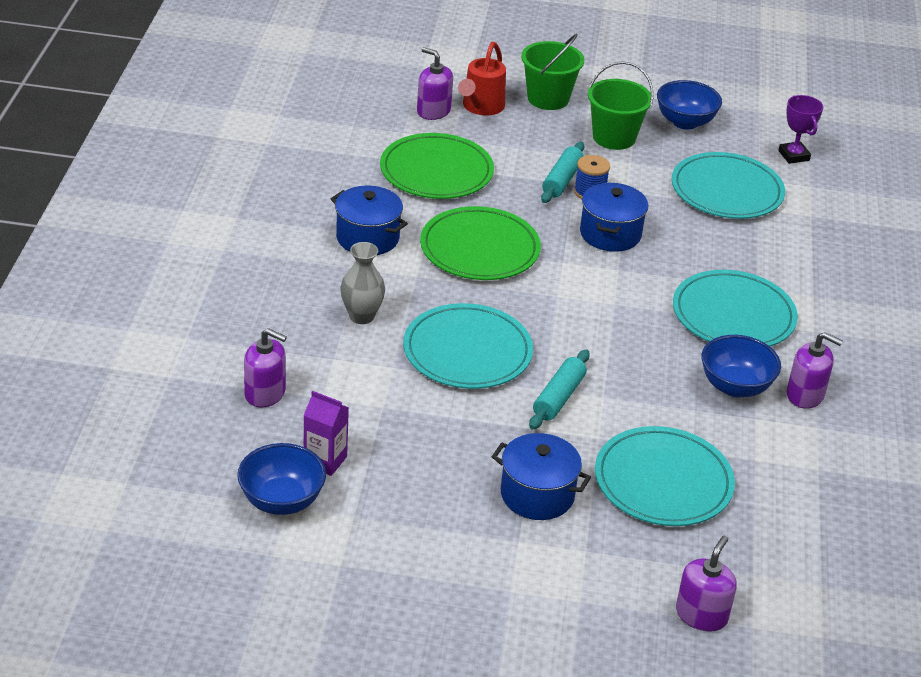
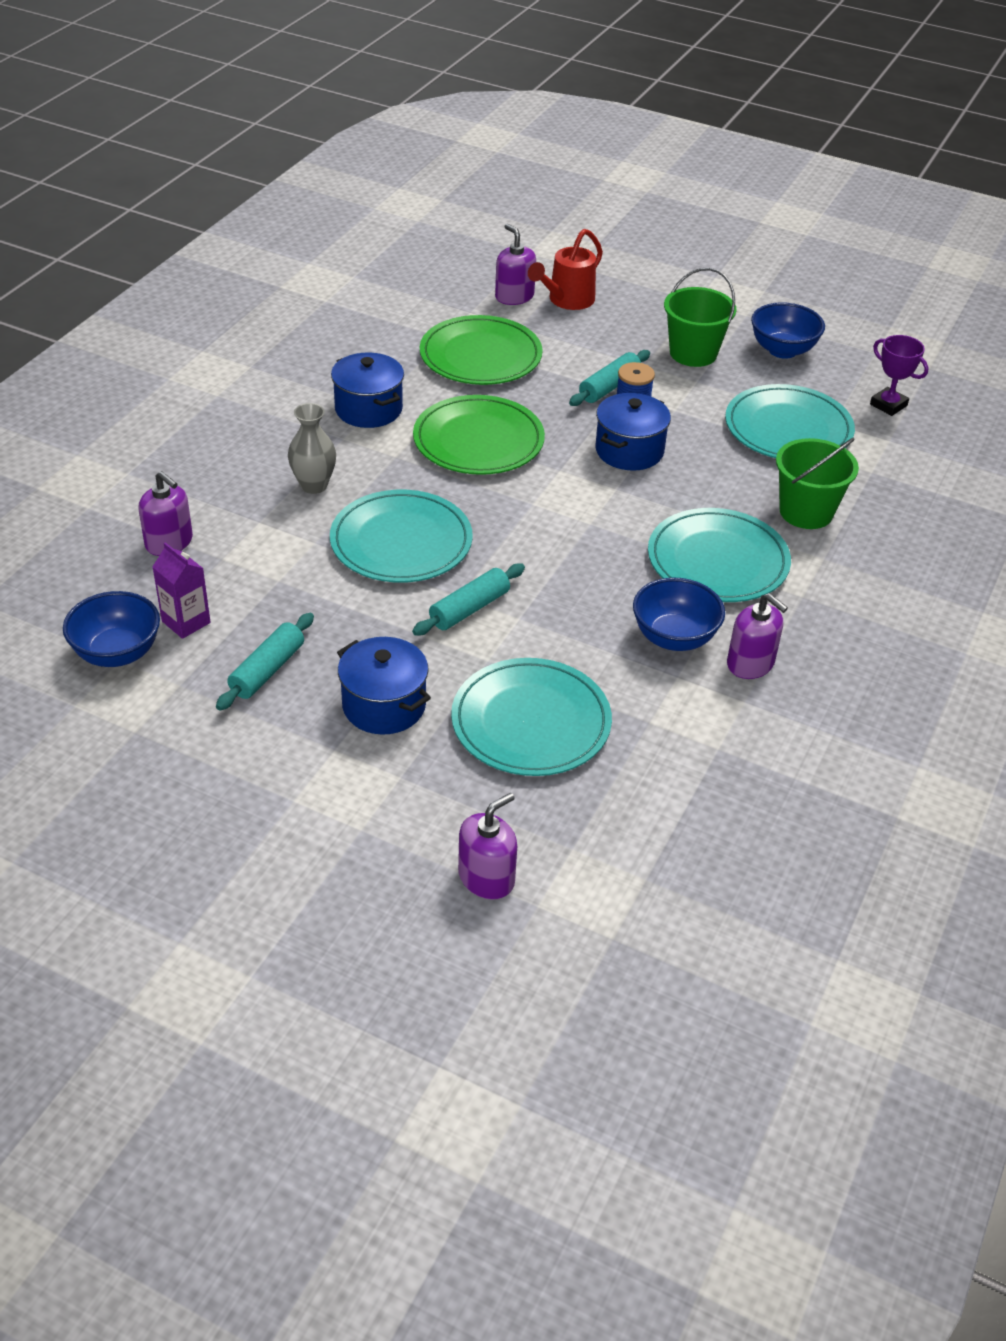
camera: 20 degrees right, 5 degrees up
(421, 487) = (267, 670): none -> turquoise rolling pin
(548, 98) = (644, 303): green bucket -> green bucket (806, 512)
(793, 156) = (888, 405): purple trophy -> purple trophy turned 45 degrees counterclockwise

